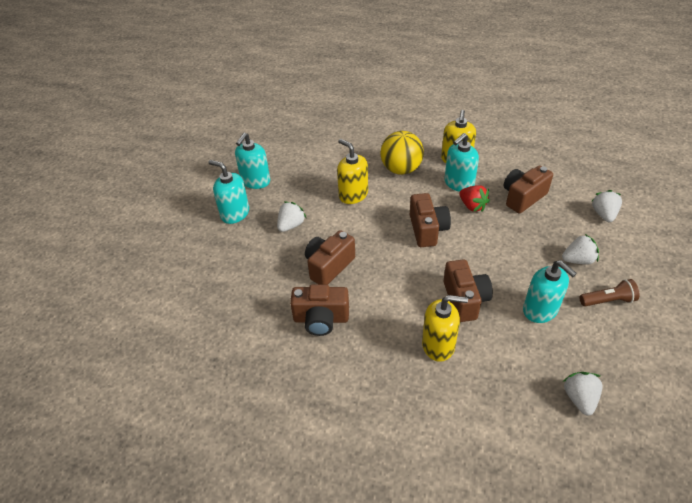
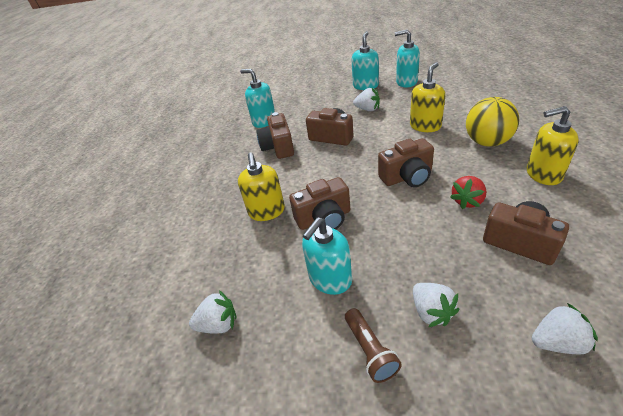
camera: 80 degrees right, 5 degrees down
(458, 183) = (499, 184): turquoise soap dispenser -> turquoise soap dispenser (264, 121)

